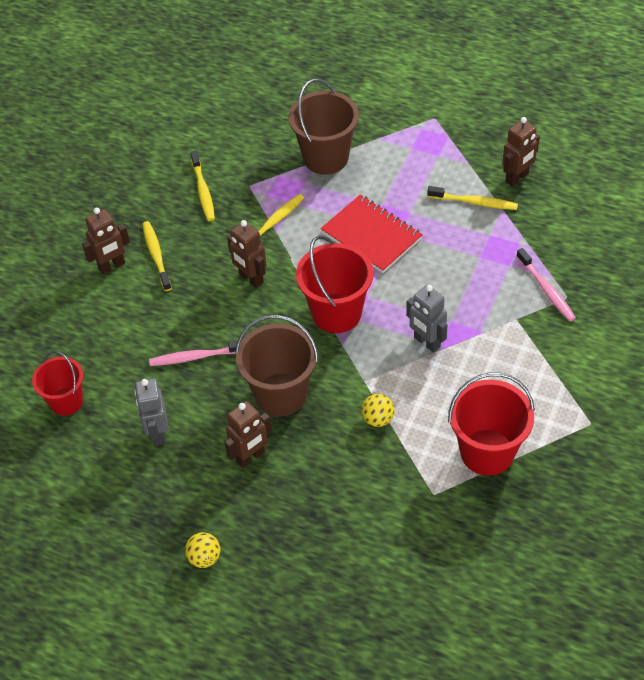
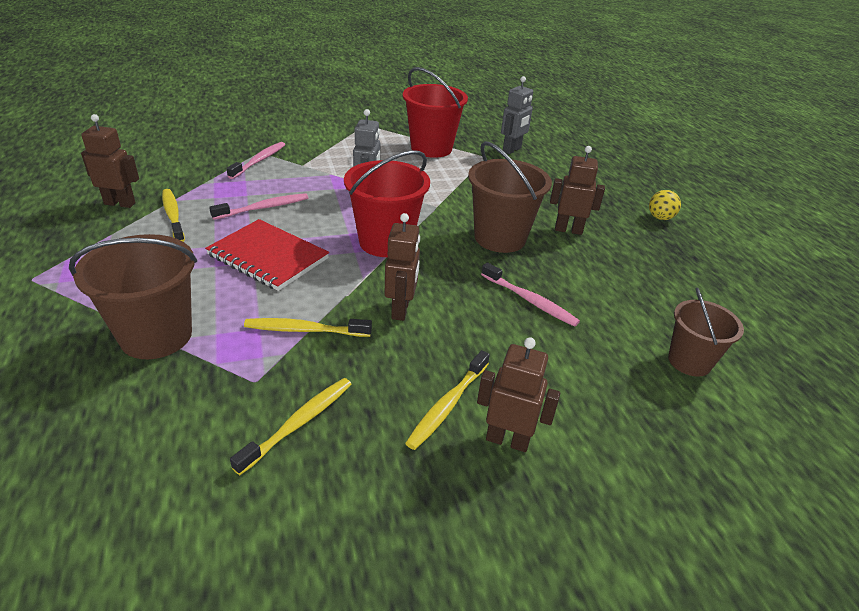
camera: 135 degrees left, 15 degrees down
(66, 401) = (689, 361): red bucket -> brown bucket
(158, 433) = (623, 284): grey robot -> grey robot (512, 150)
(371, 236) = (268, 257): red notebook -> red notebook turned 60 degrees counterclockwise
(378, 419) = (461, 190): yellow ball -> none
(448, 260) = (264, 208): none -> pink toothbrush

